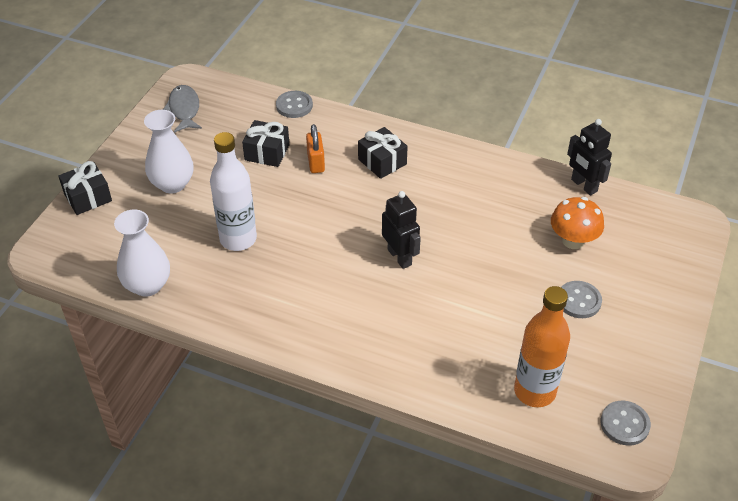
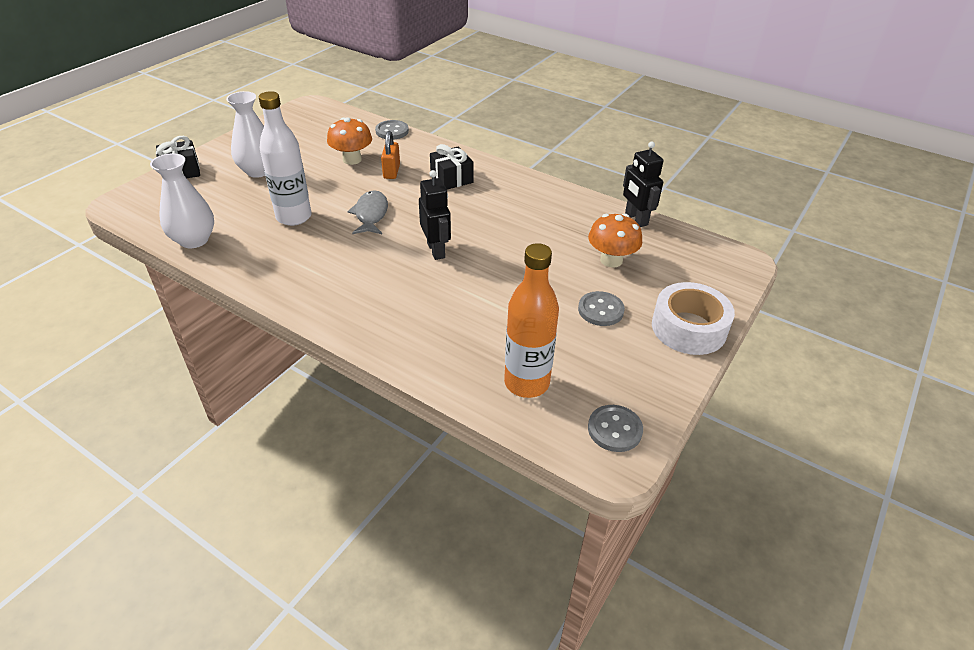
camera: 10 degrees right, 5 degrees down
(184, 109) = (297, 123): grey fish -> grey fish (371, 214)
(267, 152) = (352, 159): black gift -> orange mushroom
(663, 307) = (688, 328): none -> white tape

